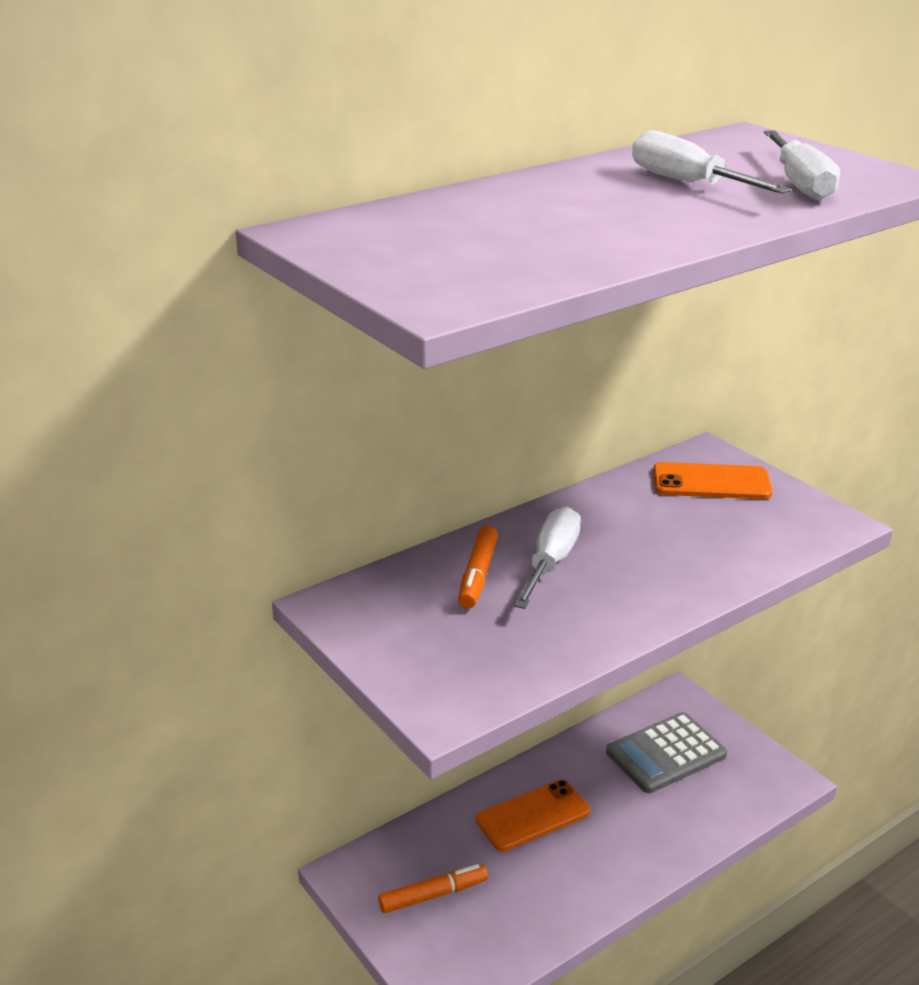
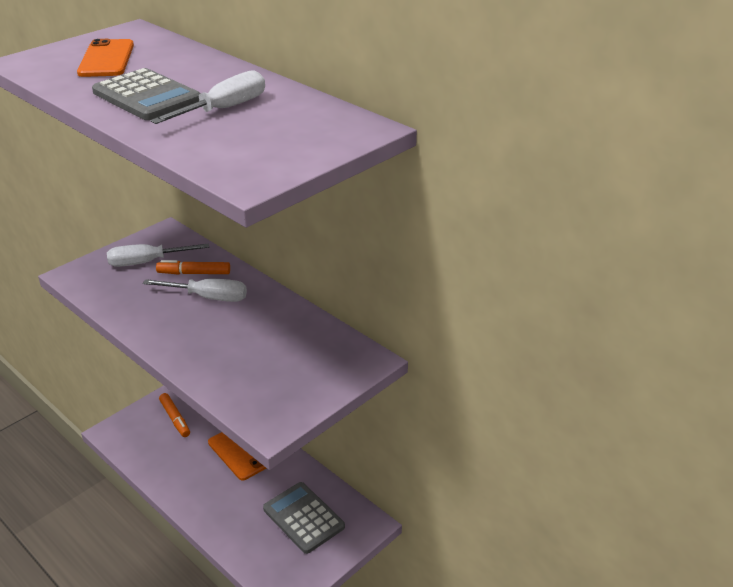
camera: 80 degrees right, 5 degrees up
(637, 218) = (147, 96): none -> grey calculator
(711, 482) = (322, 362): orange phone -> orange phone (107, 59)
(799, 183) = (227, 143): white screwdriver -> white screwdriver (147, 262)

